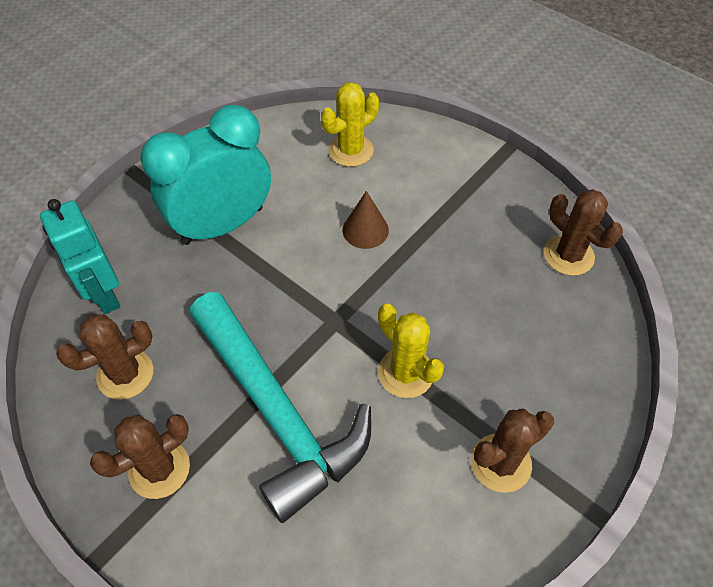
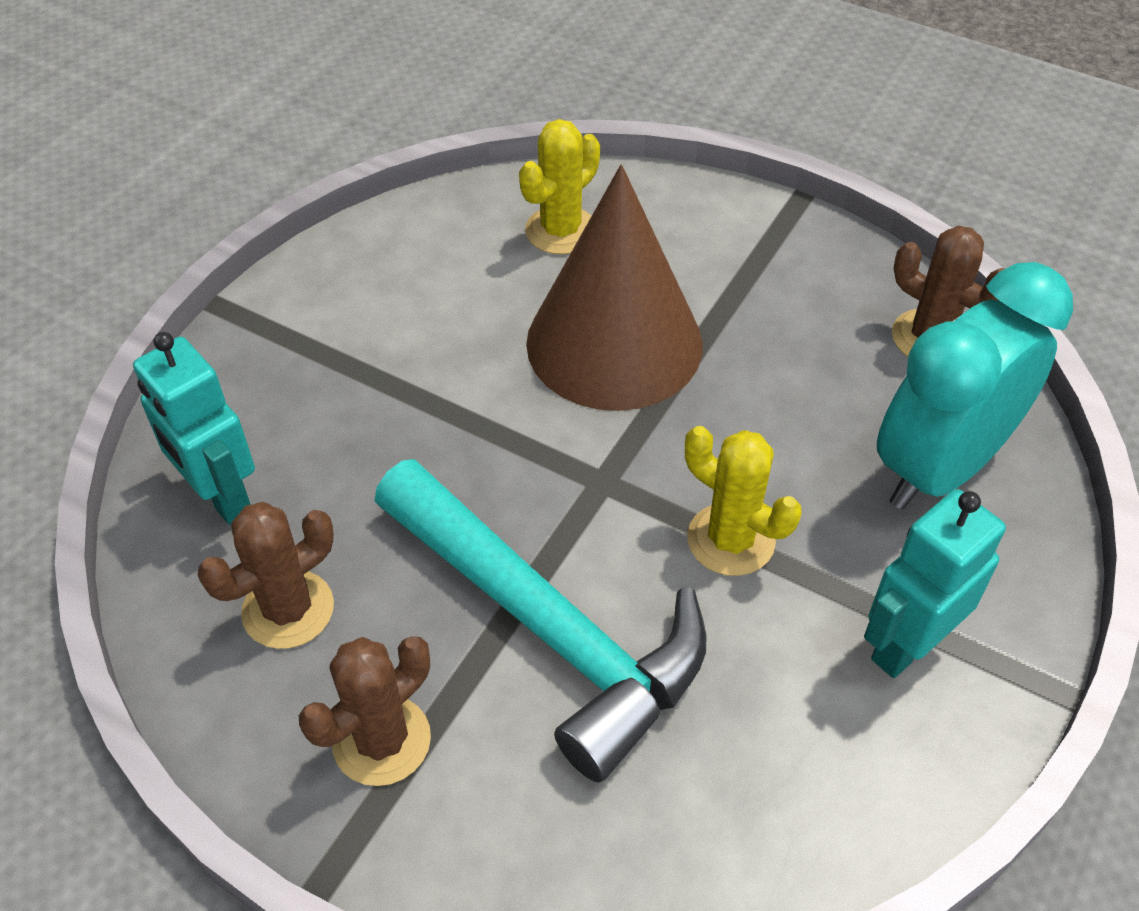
camera: 10 degrees left, 5 degrees down
(222, 225) = (386, 366): turquoise clock -> turquoise clock (939, 467)
(365, 230) = (614, 343): brown cone -> brown cone, size x2.40
(501, 463) = (906, 645): brown cactus -> turquoise robot

